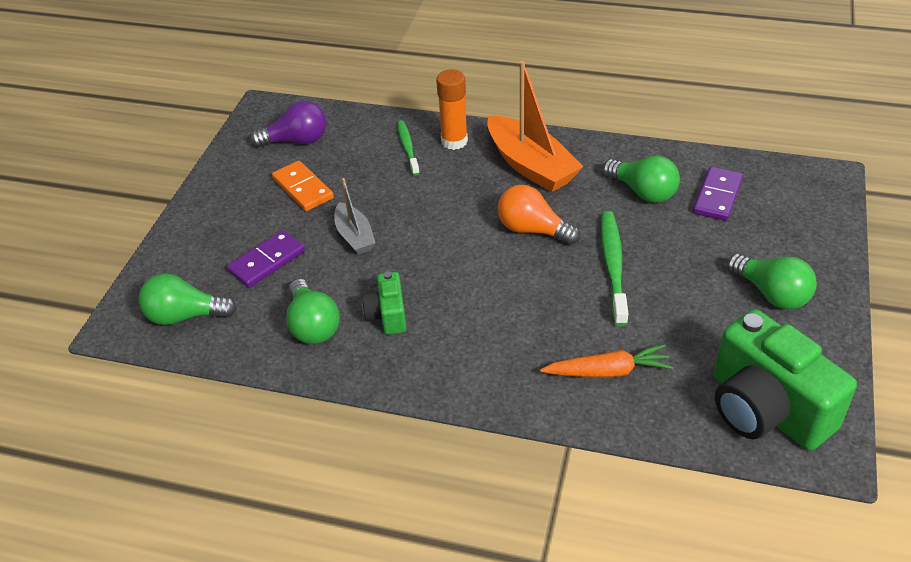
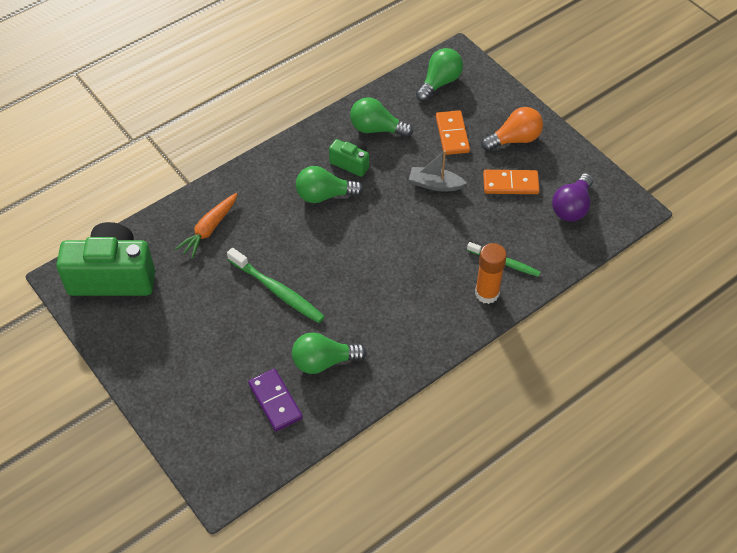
camera: 125 degrees right, 10 degrees up
(267, 261) = (452, 134): purple domino -> orange domino
(531, 166) = (415, 318): orange boat -> none
(533, 230) = (350, 274): orange light bulb -> orange light bulb (514, 139)
(771, 294) = (172, 351): green light bulb -> green light bulb (324, 195)

